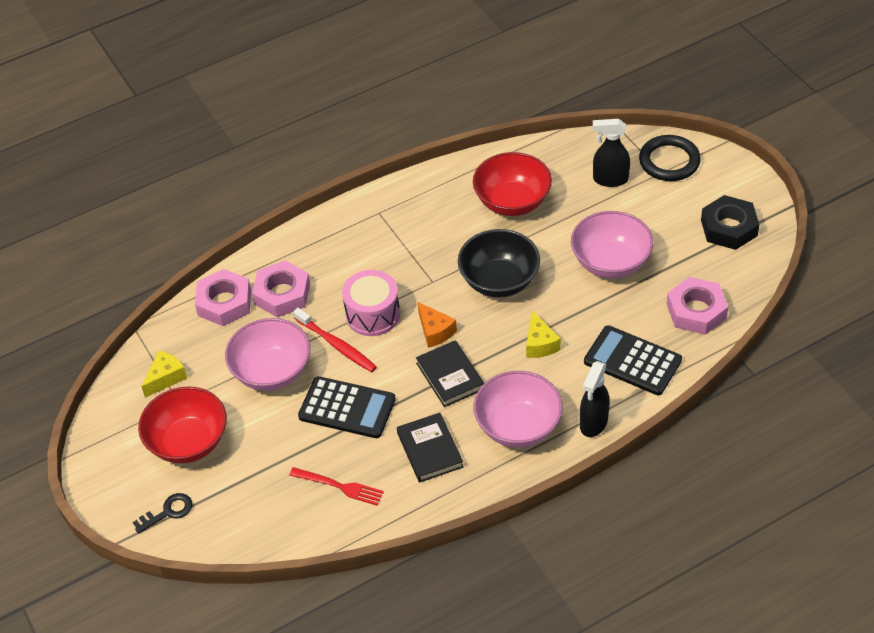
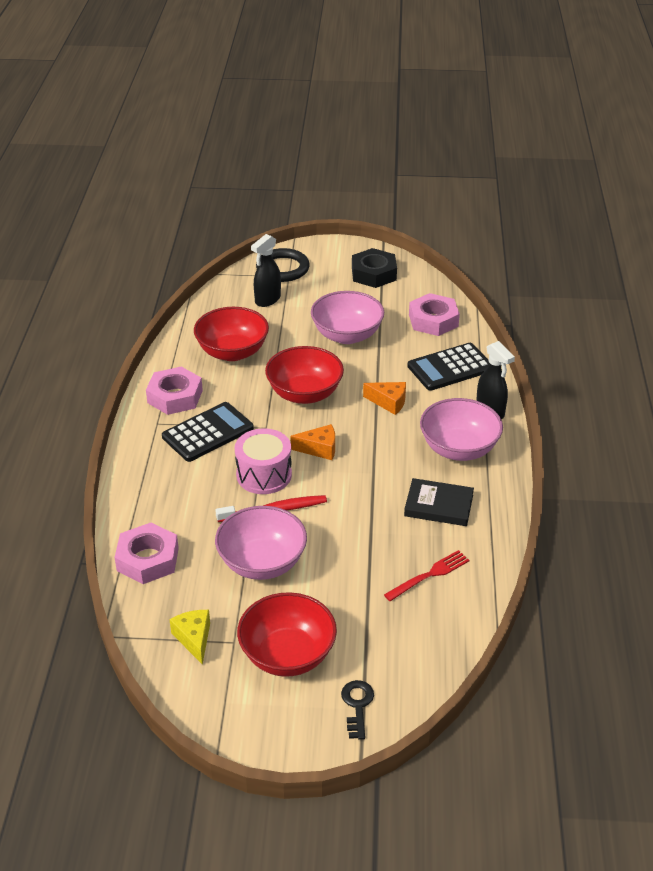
camera: 60 degrees left, 10 degrees down
(282, 294) = (180, 518): pink nut -> pink nut (175, 396)
(347, 408) = (349, 534): black calculator -> black calculator (207, 432)
(450, 376) = (374, 461): black book -> none
(499, 281) = (304, 394): black bowl -> red bowl
(539, 344) = (389, 402): yellow cheese -> orange cheese

